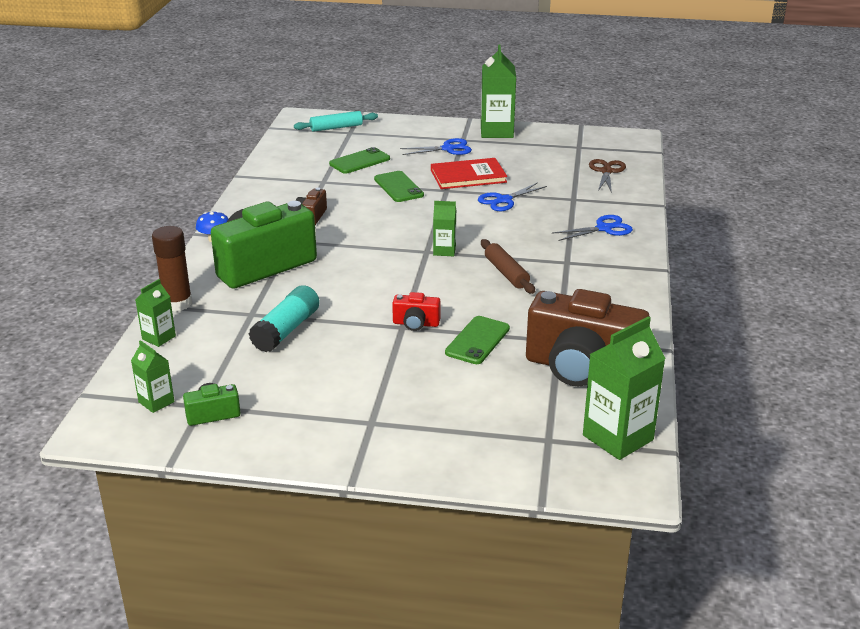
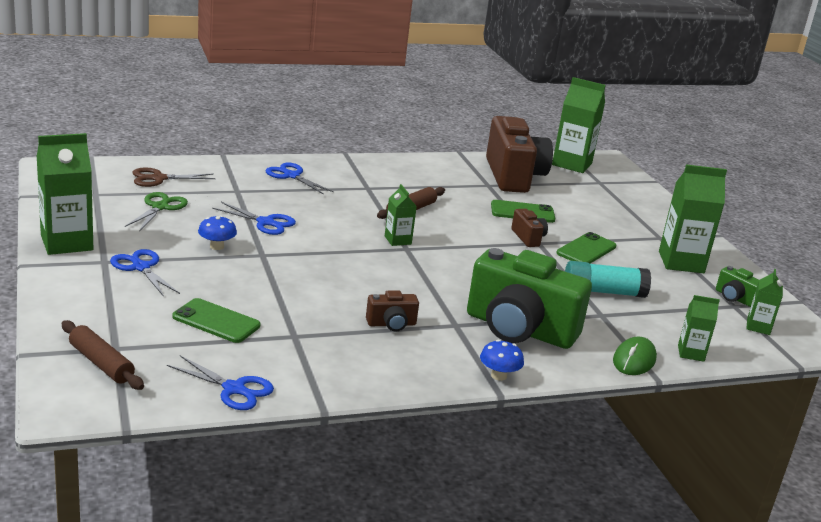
camera: 120 degrees left, 5 degrees down
(177, 303) = (634, 360): brown glue stick -> green mouse
(280, 155) = (234, 389): none -> blue scissors
(307, 411) = (681, 262): none -> green carton
(336, 127) = (101, 363): turquoise rolling pin -> brown rolling pin
(398, 187) = (275, 283): green phone -> green phone (586, 250)
(416, 324) = (528, 238): red camera -> brown camera
(468, 176) = (217, 246): red book -> blue mushroom
(547, 165) = (160, 207): none -> green scissors

